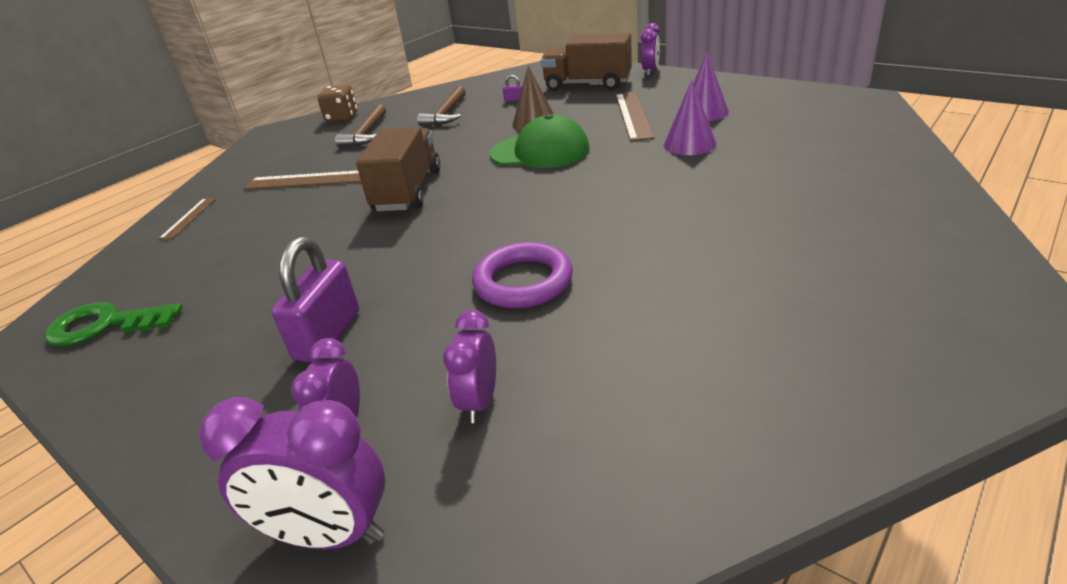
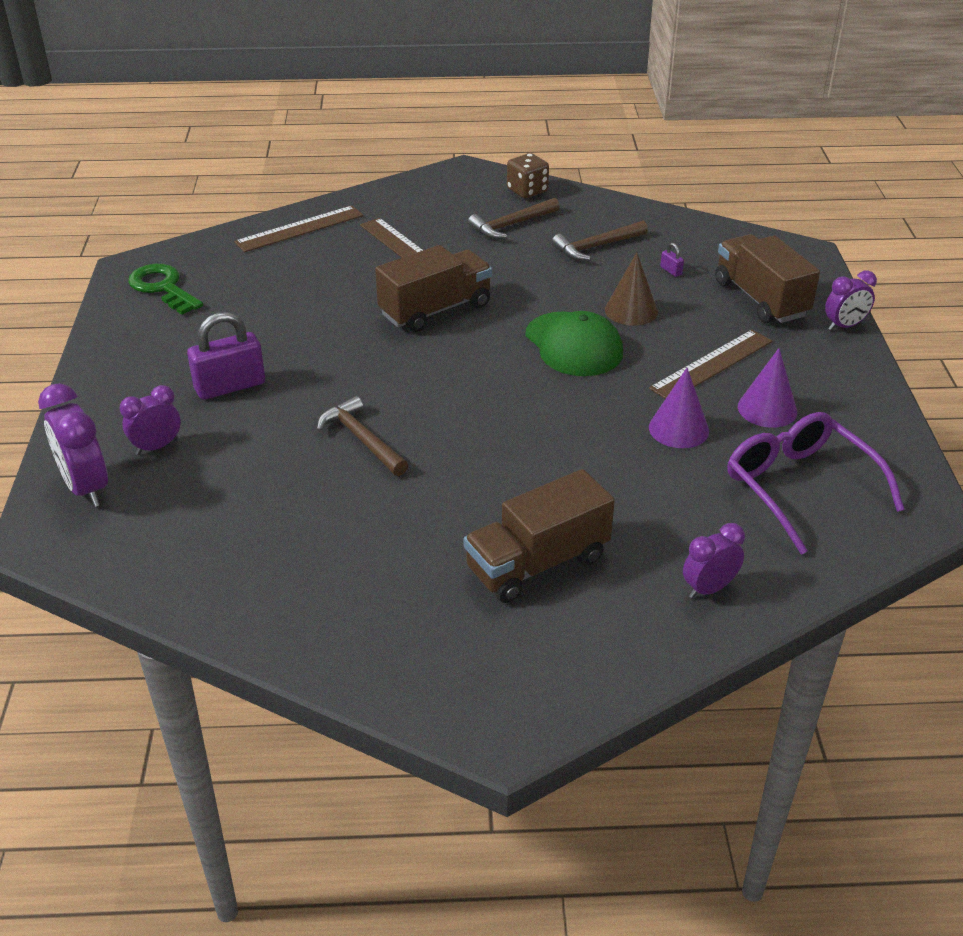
camera: 45 degrees right, 5 degrees up
(188, 218) = (299, 229): brown ruler -> brown ruler, size x1.78
(480, 402) = (222, 487): purple clock -> purple clock (709, 589)
(523, 281) = (361, 439): purple ring -> brown hammer
(799, 247) = (537, 563): none -> brown truck
(801, 125) = (800, 487): none -> purple glasses

